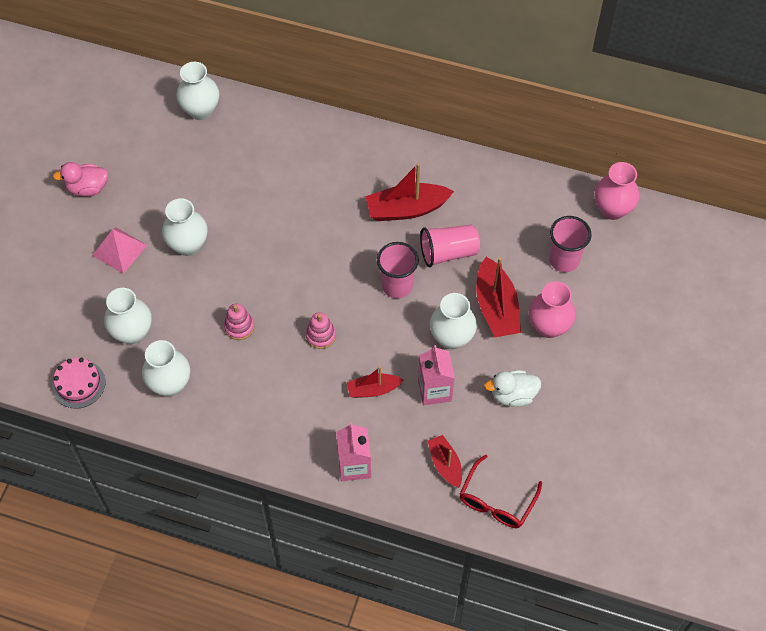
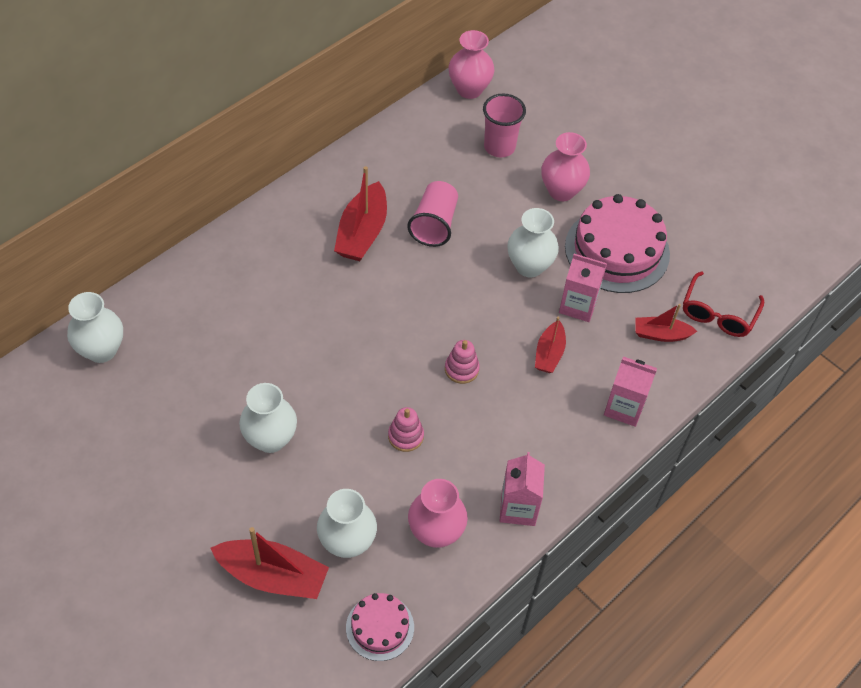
camera: 65 degrees left, 5 degrees down
(88, 188) = (119, 507): pink duck -> none
(119, 250) = (229, 510): pink pyramid -> none
(170, 384) = (436, 532): white vase -> pink vase
(220, 429) = (518, 508): none -> pink carton
(397, 286) = (445, 281): pink cup -> none
(496, 307) = (517, 218): red boat -> red boat (273, 576)
(496, 501) = (718, 314): red glasses -> red glasses turned 60 degrees clockwise
(513, 395) = (617, 250): white duck -> pink cake

